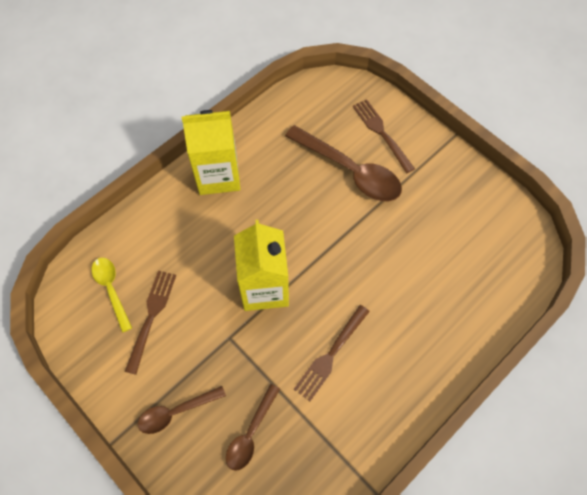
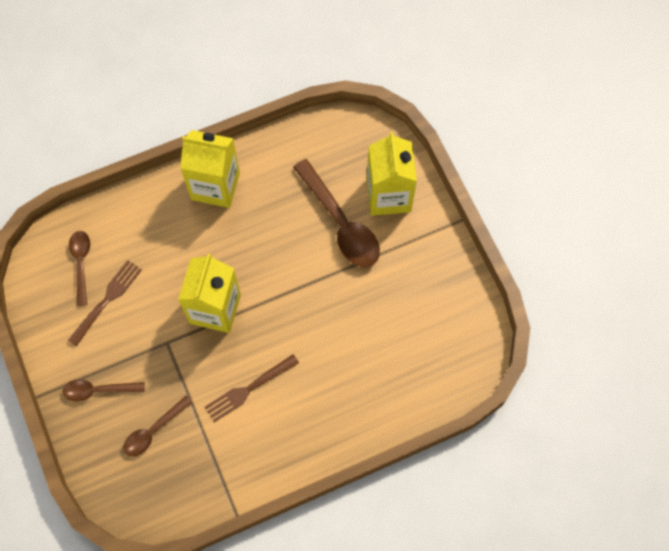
camera: 20 degrees right, 5 degrees up
(111, 290) = (81, 263): yellow spoon -> brown spoon
(382, 133) = (388, 195): brown fork -> yellow carton

